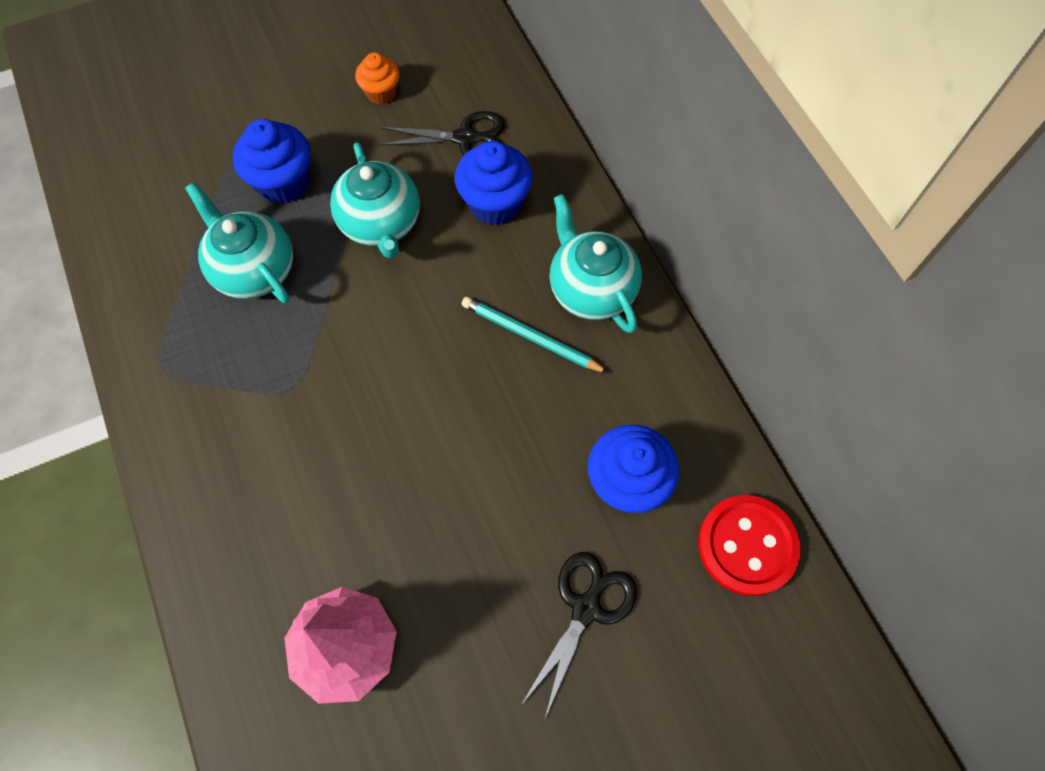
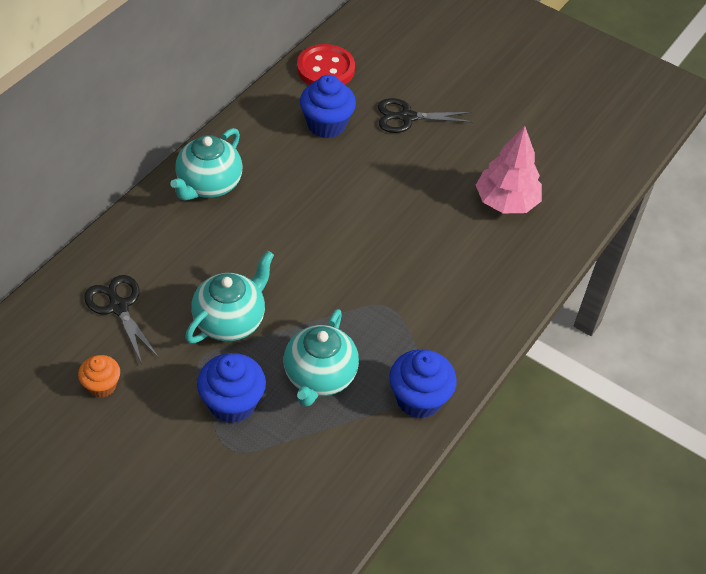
camera: 125 degrees left, 15 degrees down
(495, 203) = (170, 263): blue cupcake -> blue cupcake (419, 399)
(530, 337) = (264, 201): turquoise pencil -> none

